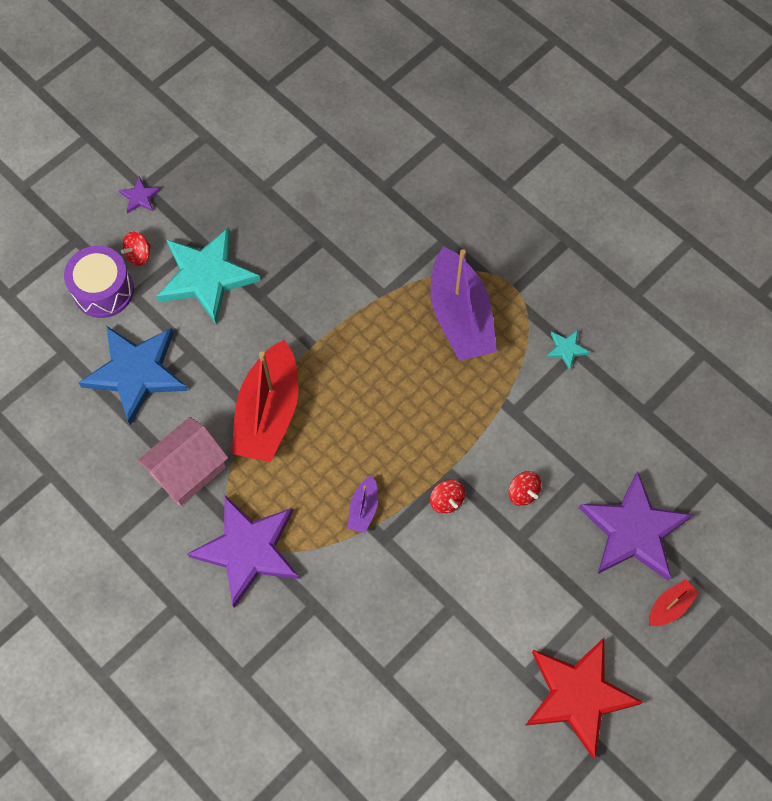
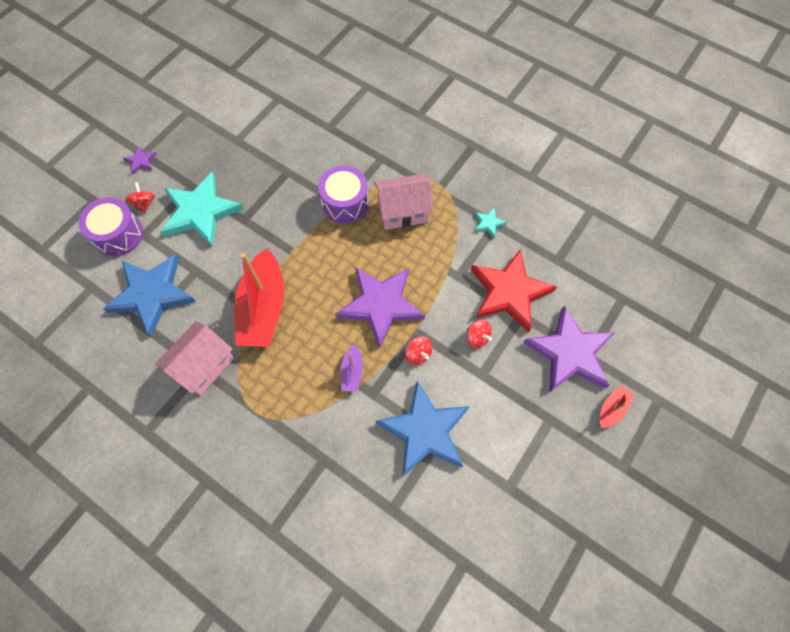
camera: 10 degrees left, 0 degrees up
(138, 255) = (144, 204): red spinning top -> red spinning top turned 135 degrees clockwise
(248, 550) = (262, 422): purple star -> purple star (381, 305)
(389, 293) = (345, 203): none -> purple drum
(438, 593) = (425, 430): none -> blue star
(460, 316) = (403, 211): purple boat -> pink house
(578, 695) = (555, 496): red star -> red star (509, 292)

